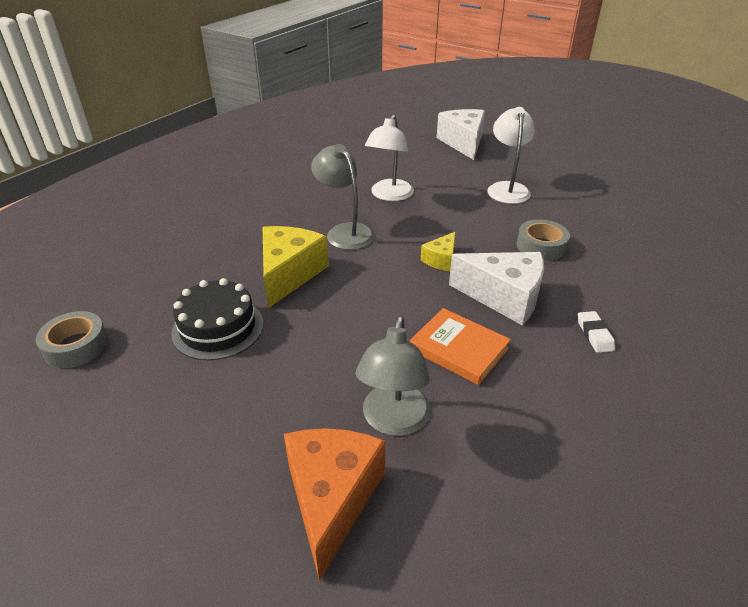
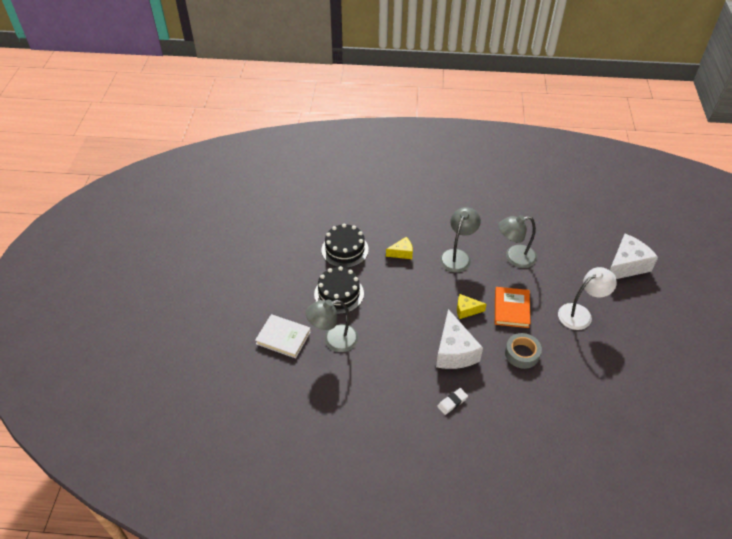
camera: 60 degrees right, 10 degrees up
(76, 346) = (301, 212): grey tape -> none
(289, 274) = (402, 253): yellow cheese -> yellow cheese, size x0.53
(300, 373) = (339, 294): none -> black cake
(332, 499) = (283, 337): orange cheese -> white book
(389, 195) = (514, 257): white lamp -> grey lamp
(459, 349) = (397, 346): orange book -> orange book (511, 309)

